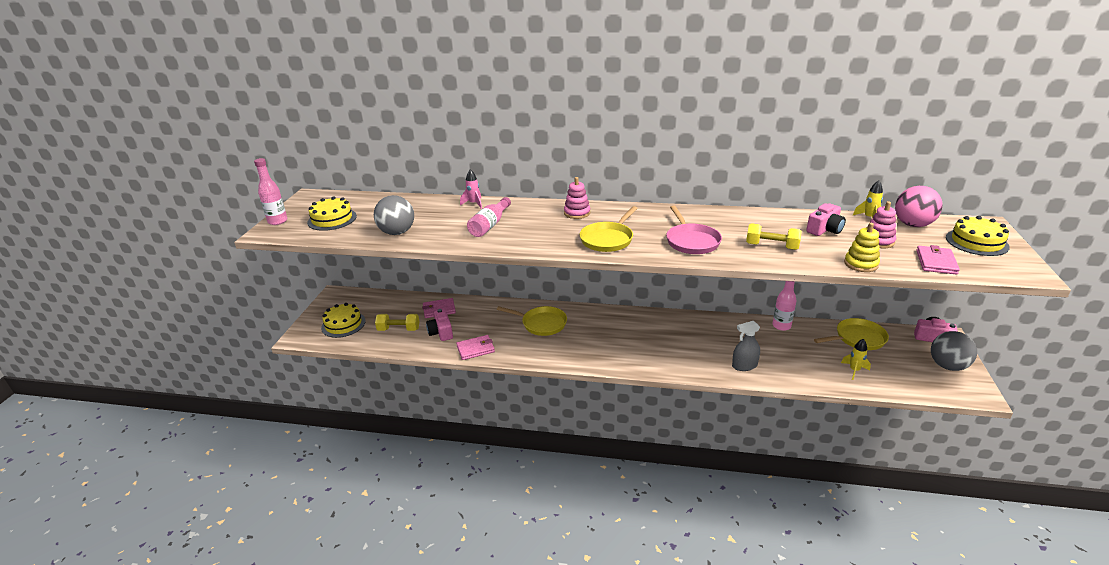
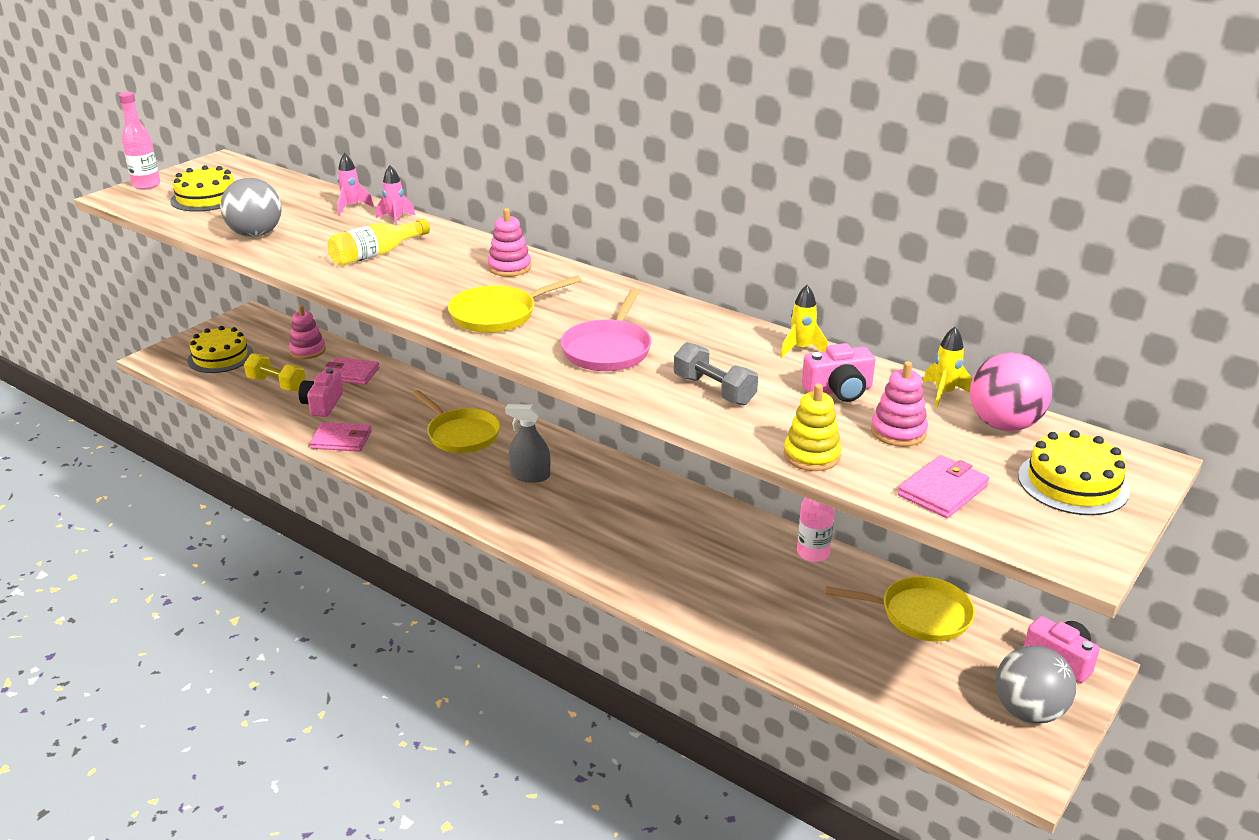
camera: 25 degrees right, 0 degrees up
(397, 304) = (308, 351): none -> pink stacking toy
(436, 203) = (351, 207): none -> pink rocket
(490, 225) = (376, 254): pink bottle -> yellow bottle
(744, 366) = (683, 589): grey spray bottle -> grey spray bottle (530, 475)
(771, 246) = (714, 390): yellow dumbbell -> grey dumbbell
(854, 370) = (851, 658): yellow rocket -> yellow rocket (801, 349)

